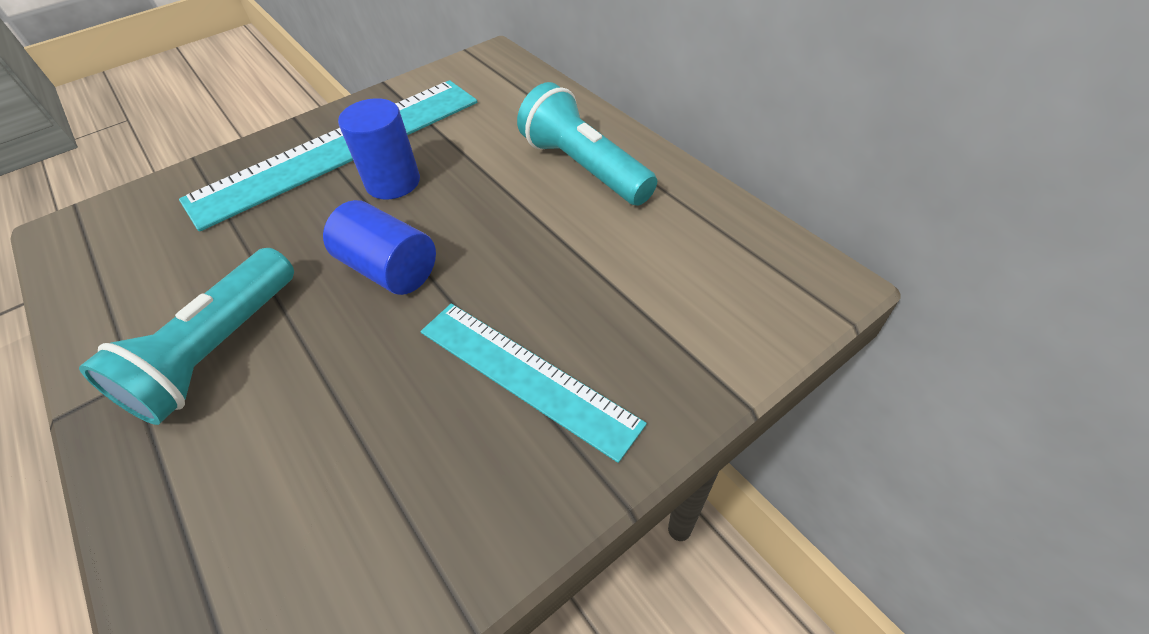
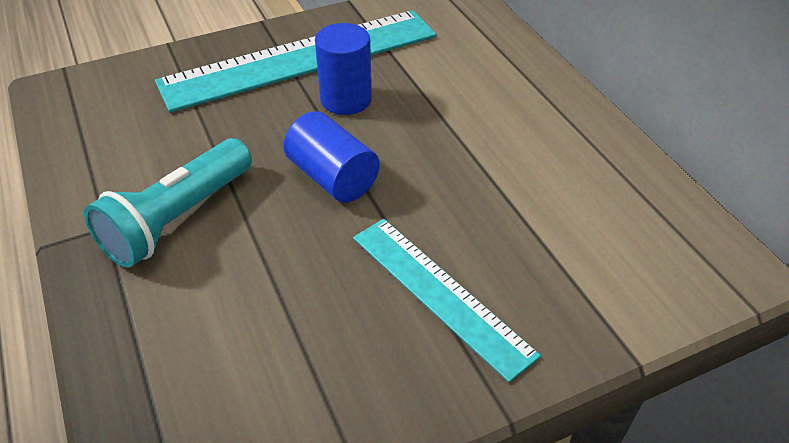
camera: 10 degrees right, 5 degrees down
(584, 167) = (528, 118): turquoise flashlight -> none

